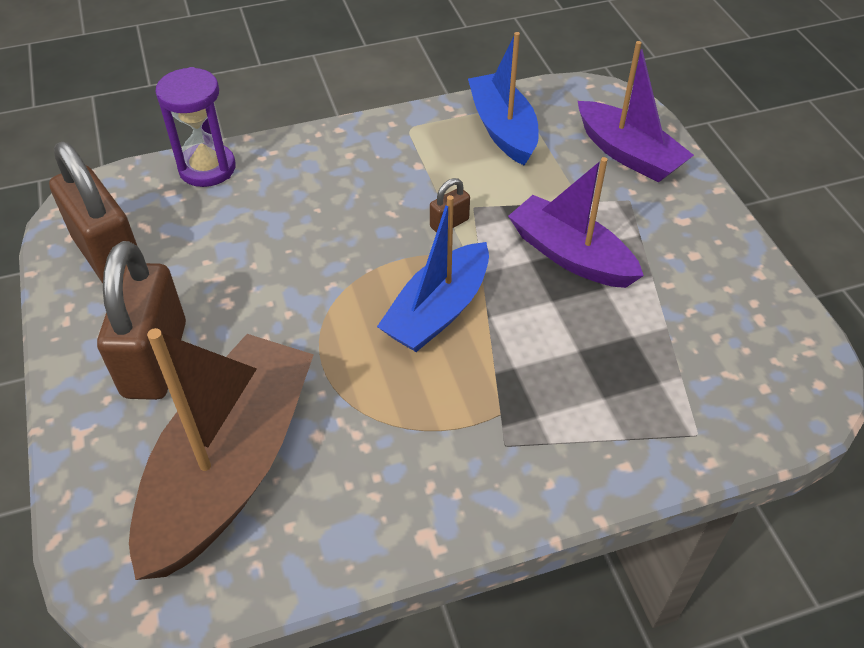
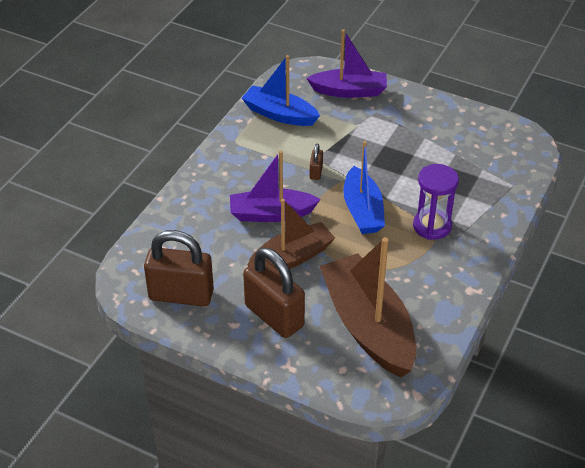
camera: 45 degrees left, 5 degrees down
(207, 168) = (164, 225): purple hourglass -> purple hourglass (432, 226)
(275, 305) = (292, 257): none -> brown boat
(571, 255) = (384, 151): purple boat -> purple boat (271, 214)

